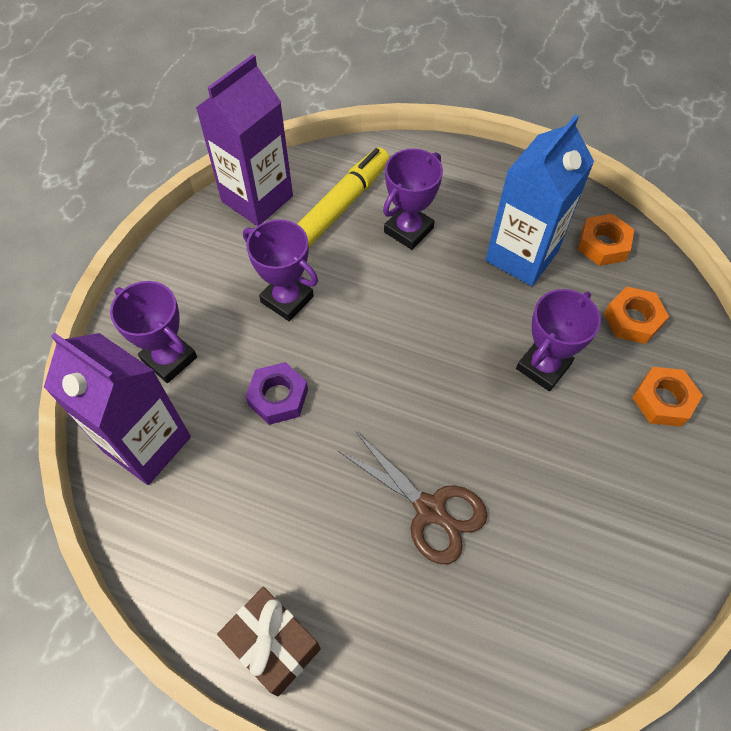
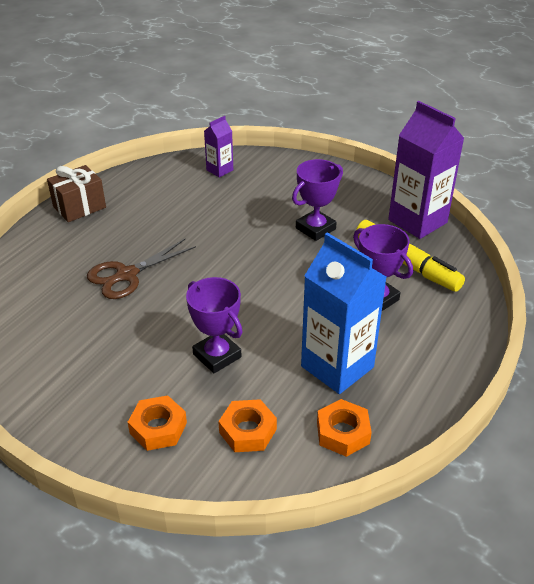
camera: 100 degrees right, 20 degrees down
(147, 444) = (219, 170): purple carton -> purple carton, size x0.50
(169, 359) = (278, 179): purple trophy -> none
(278, 397) = (235, 219): purple nut -> none

